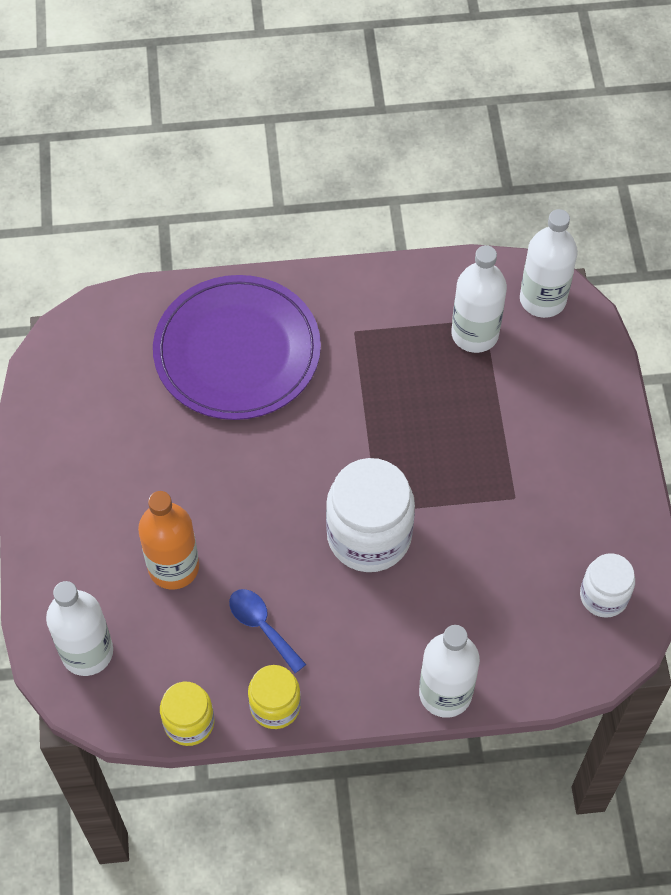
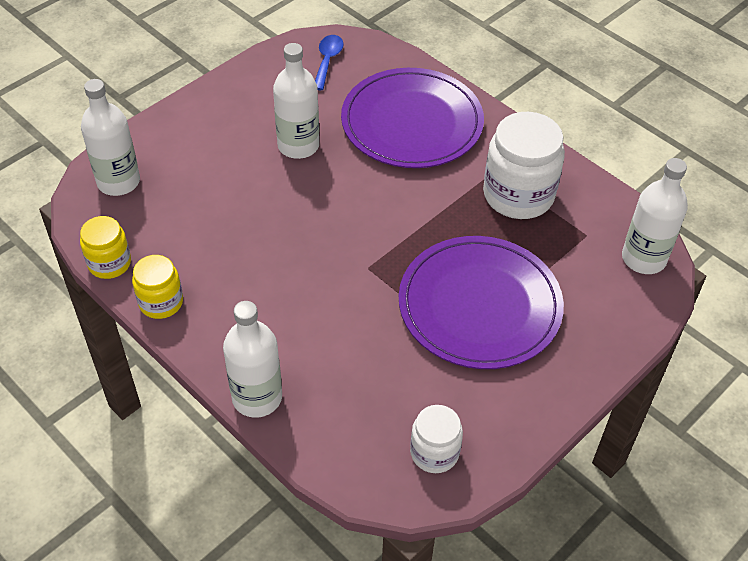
camera: 50 degrees right, 10 degrees down
(173, 567) = (219, 187): orange bottle -> none
(262, 626) = (216, 258): blue spoon -> blue spoon (327, 61)
(369, 536) = (343, 275): white jar -> white jar (518, 195)
(475, 334) = (568, 236): white bottle -> white bottle (298, 146)
(490, 455) = (479, 305): none -> purple plate

